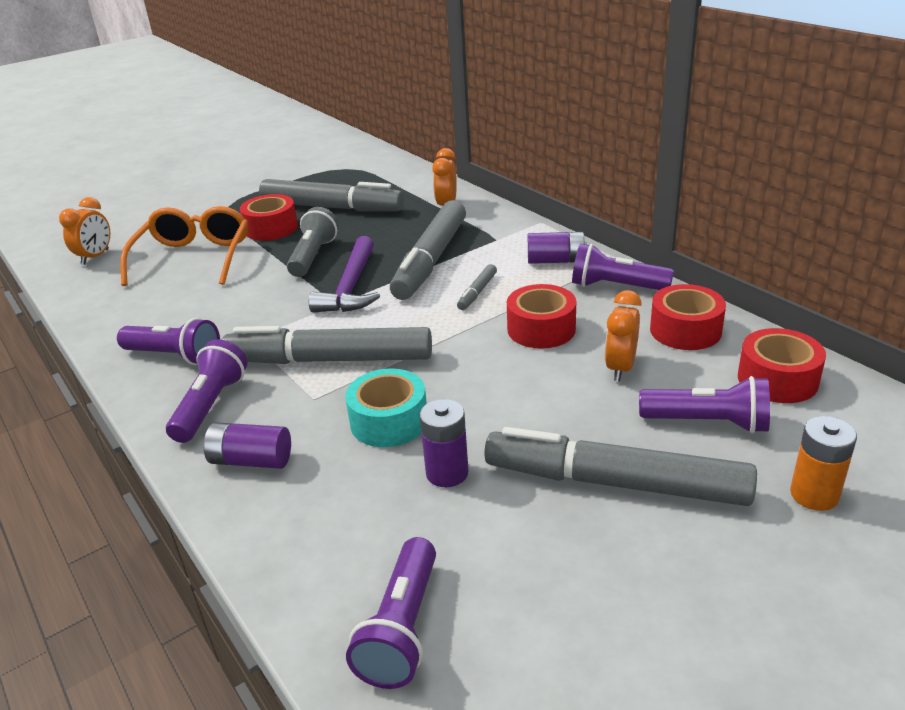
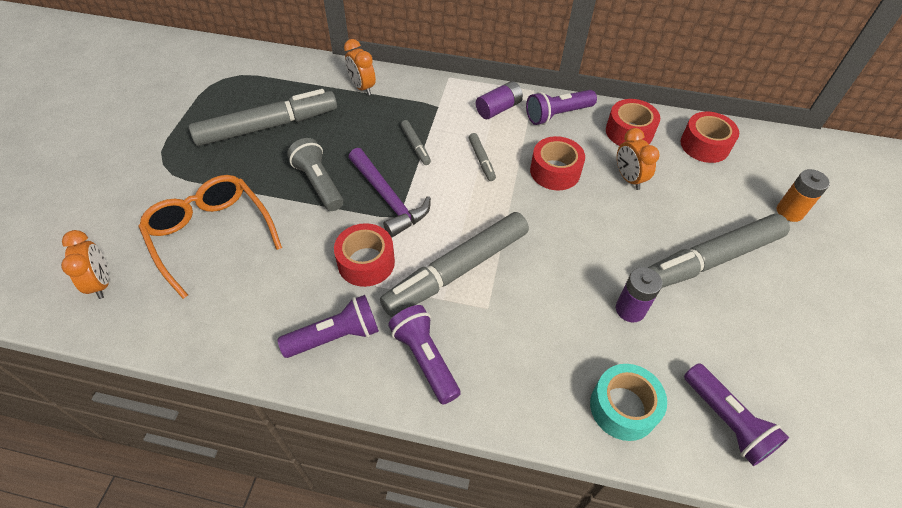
camera: 45 degrees left, 20 degrees up
(251, 460) = (512, 381): purple battery -> none
(271, 228) = (241, 171): red tape -> red tape (366, 262)
(389, 421) = (555, 295): turquoise tape -> turquoise tape (623, 407)
(431, 260) = (415, 146): grey marker -> grey marker, size x0.42
(708, 423) = (707, 193): purple flashlight -> none

